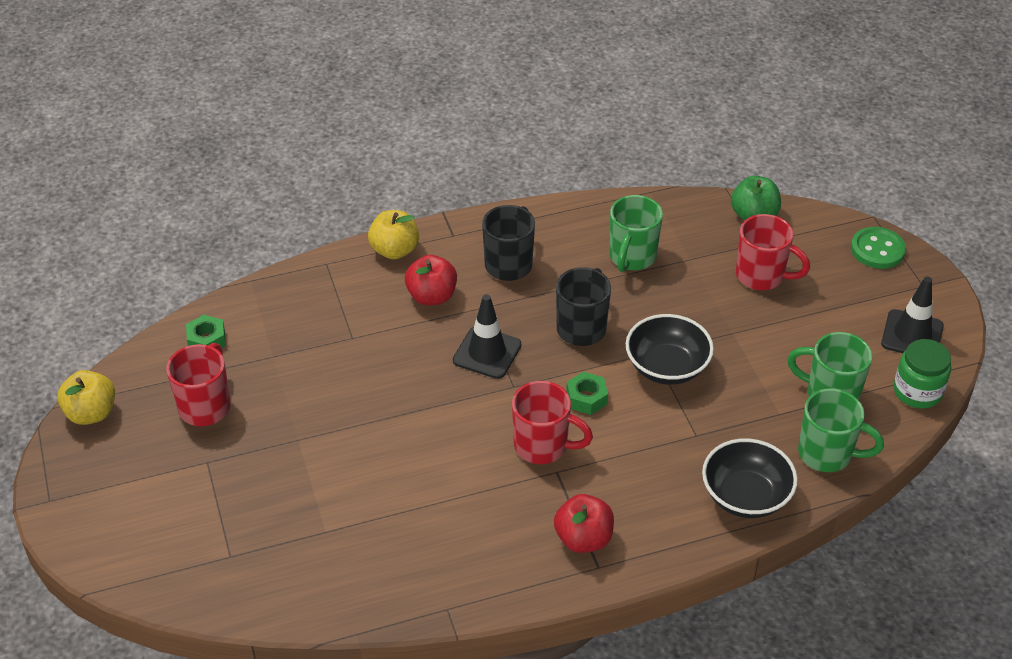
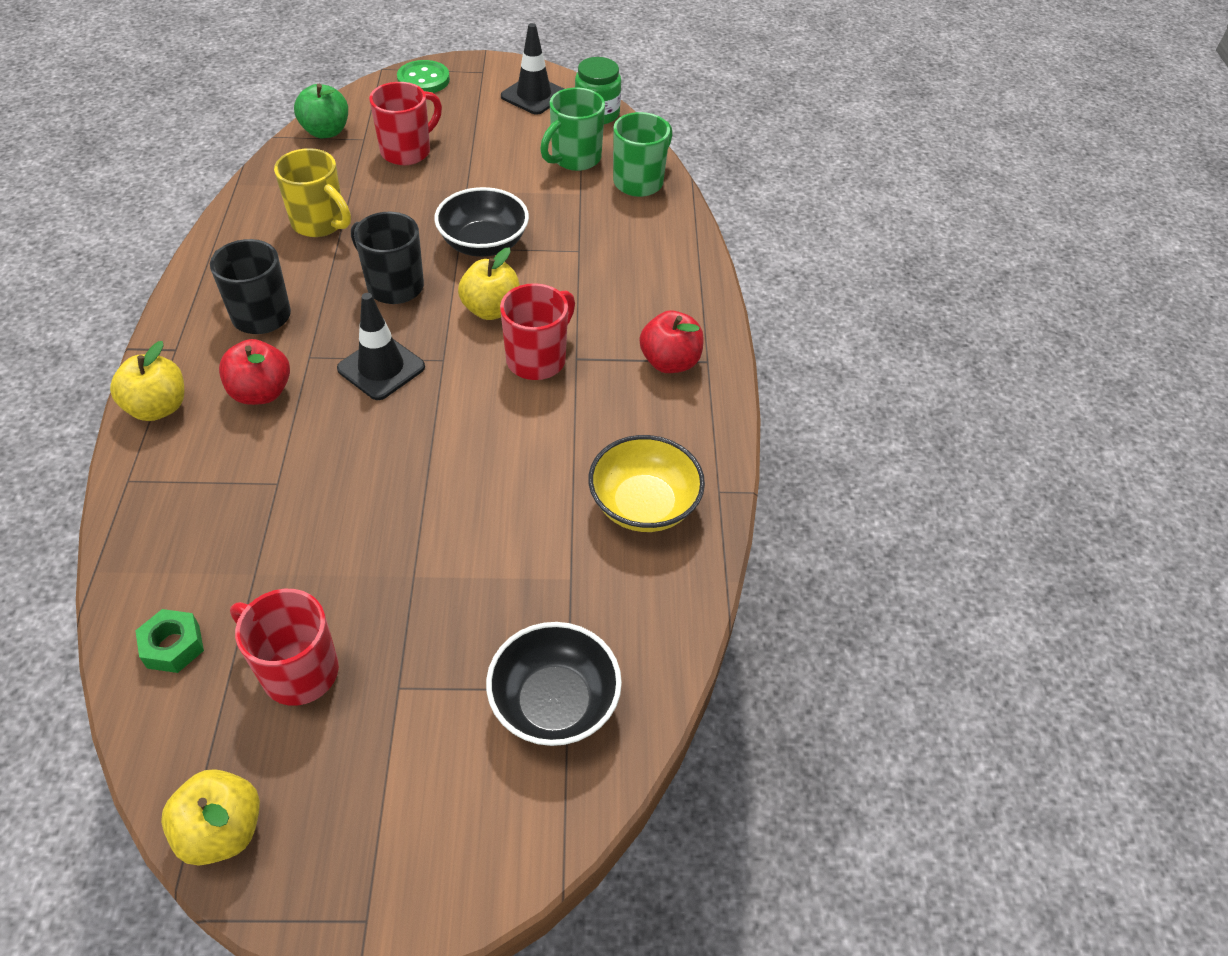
camera: 75 degrees left, 5 degrees up
(413, 559) = (644, 505): none -> yellow bowl
(586, 398) = (491, 309): green nut -> yellow apple
(632, 257) = (320, 223): green mug -> yellow mug
(745, 496) = (664, 242): black bowl -> black bowl (554, 703)

